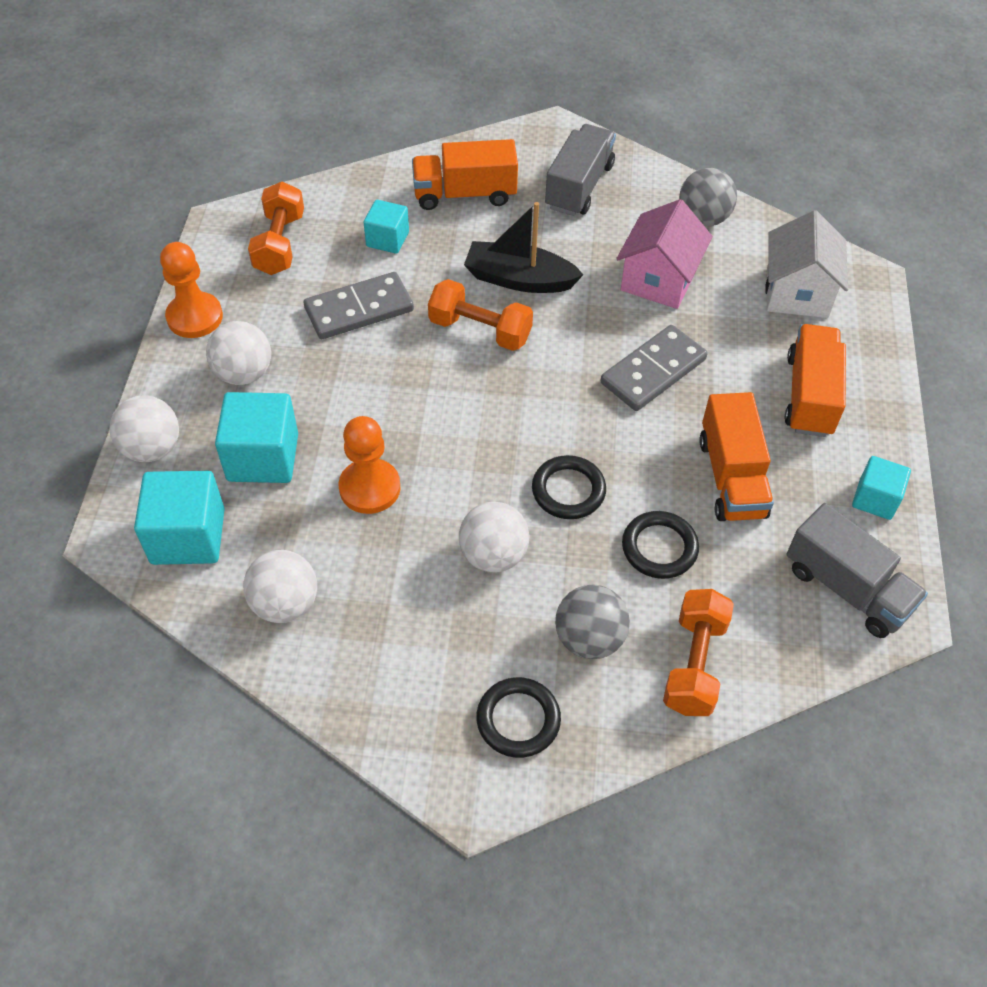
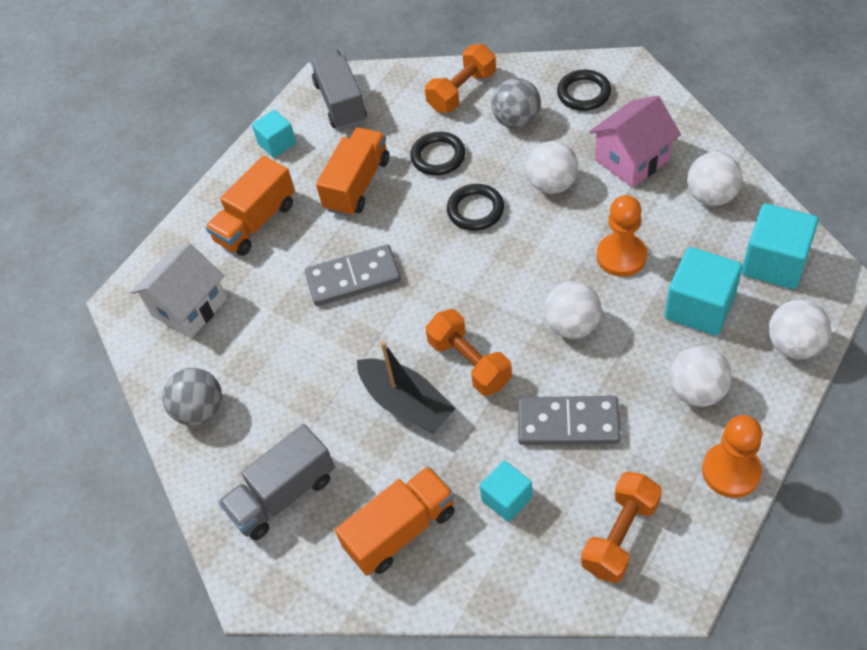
camera: 145 degrees left, 0 degrees up
(393, 396) = (572, 325): none -> white ball
(464, 194) = (401, 530): orange truck -> orange truck turned 60 degrees counterclockwise
(659, 279) = (287, 359): pink house -> pink house (632, 160)

